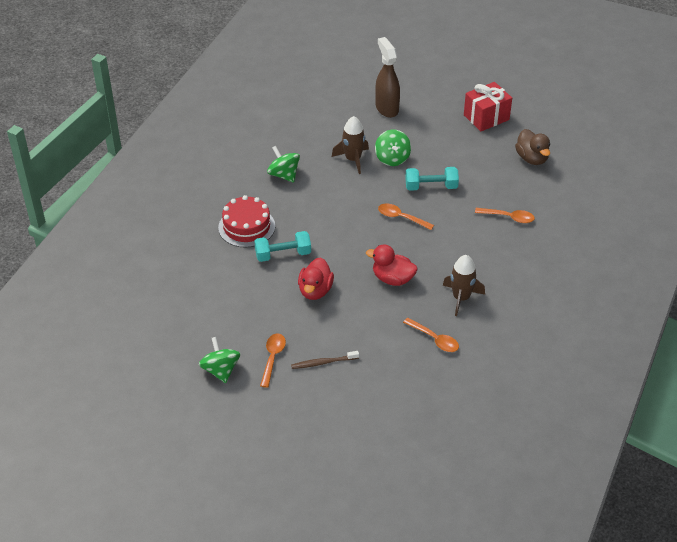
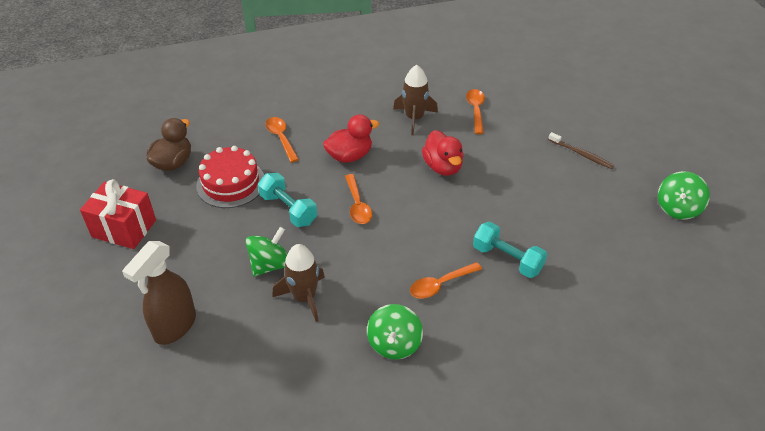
camera: 130 degrees left, 0 degrees up
(246, 227) = (508, 317): red cake -> red cake (231, 183)
(272, 358) = (620, 185): orange spoon -> orange spoon (440, 285)
(315, 291) = (519, 206): red duck -> red duck (350, 156)

